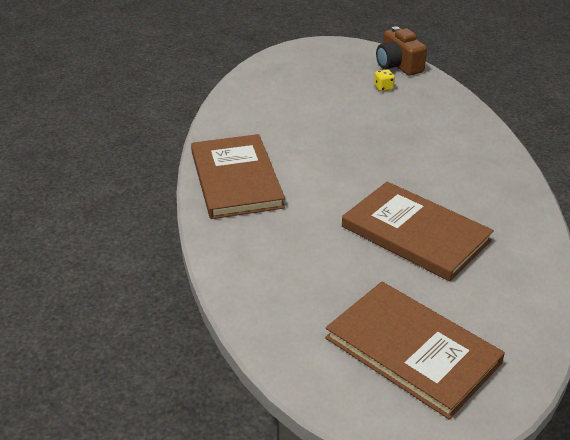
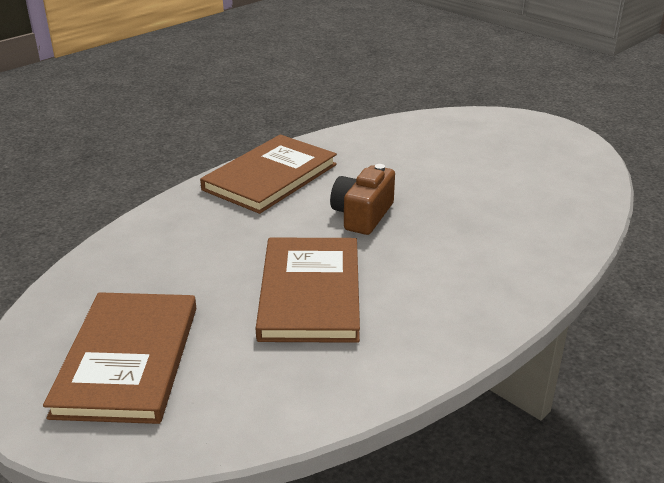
camera: 50 degrees right, 5 degrees down
(383, 87) = (533, 180): yellow dice -> none
(398, 65) = (589, 171): brown camera -> brown camera (362, 215)

